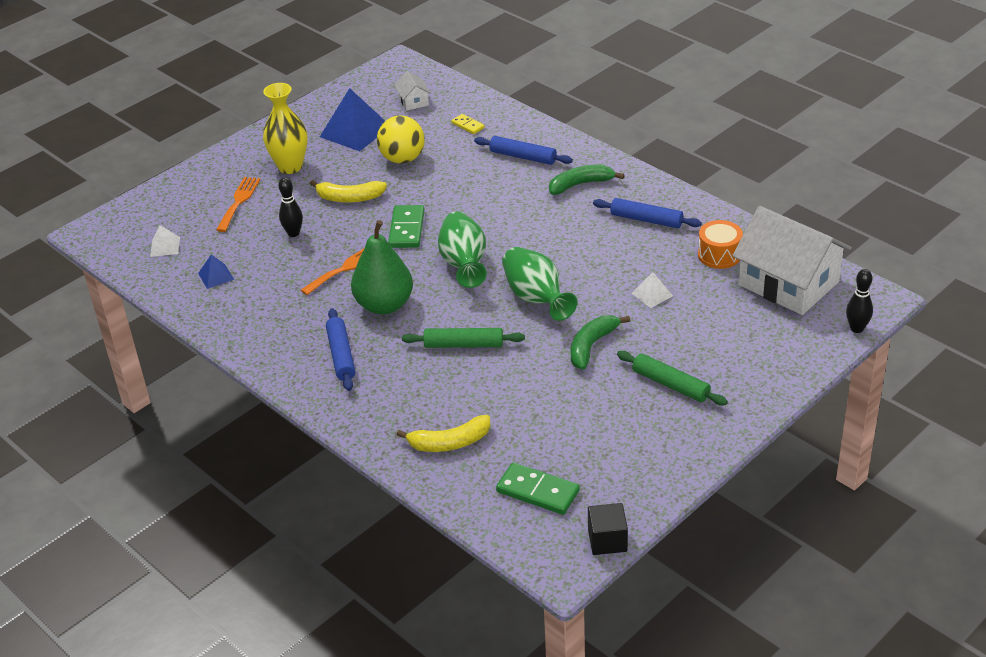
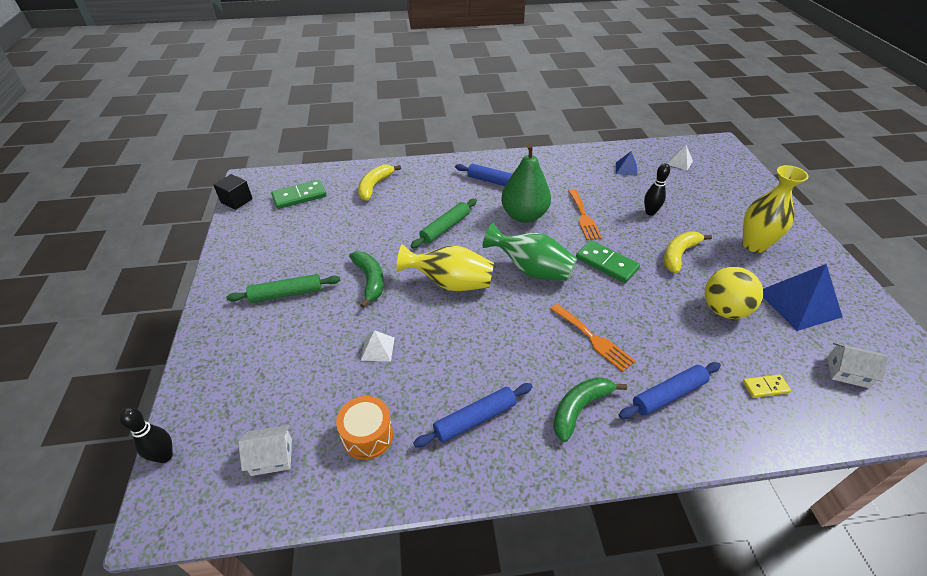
camera: 125 degrees right, 5 degrees up
(239, 202) = (715, 205): orange fork -> orange fork (593, 339)
(536, 299) = (450, 283): green vase -> yellow vase
(581, 184) = (580, 408): green banana -> green banana turned 150 degrees counterclockwise
(788, 283) = (272, 457): white house -> white house, size x0.42

